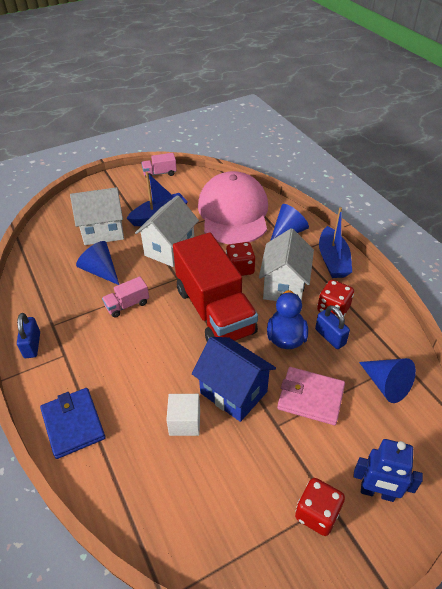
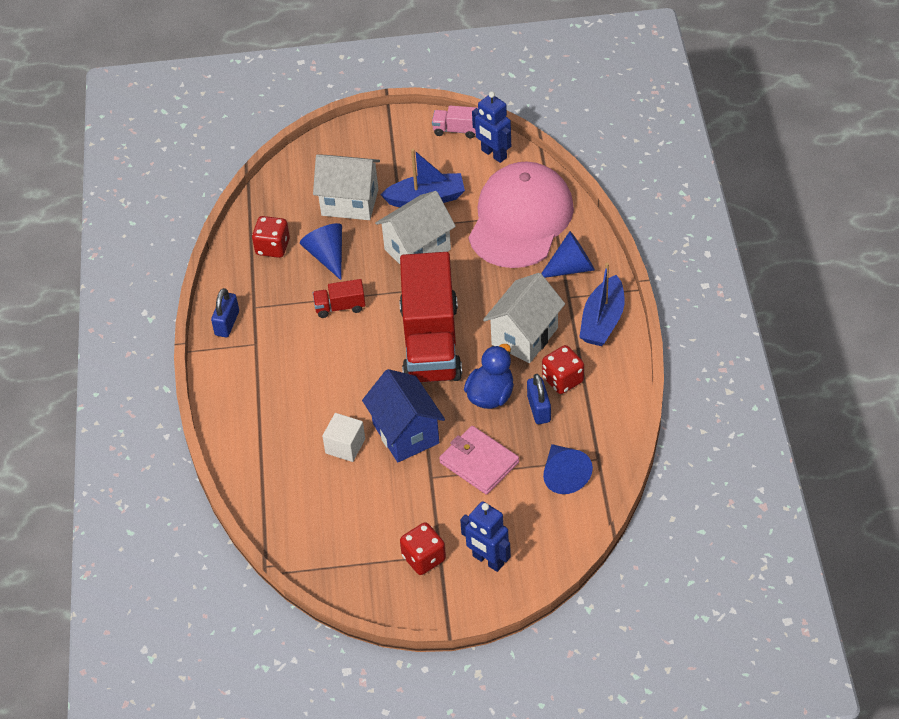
camera: 25 degrees right, 5 degrees up
(73, 424) = (242, 415): blue wallet -> none
(127, 305) = (340, 307): pink truck -> red truck
(192, 181) = (493, 154): none -> blue robot
(240, 269) = (486, 299): red dice -> red dice (272, 247)

